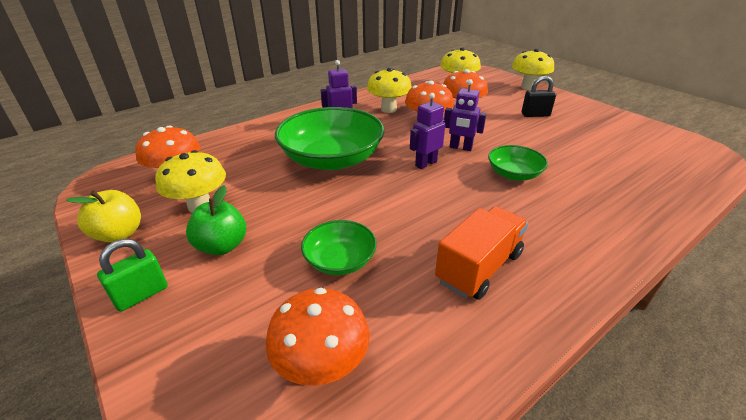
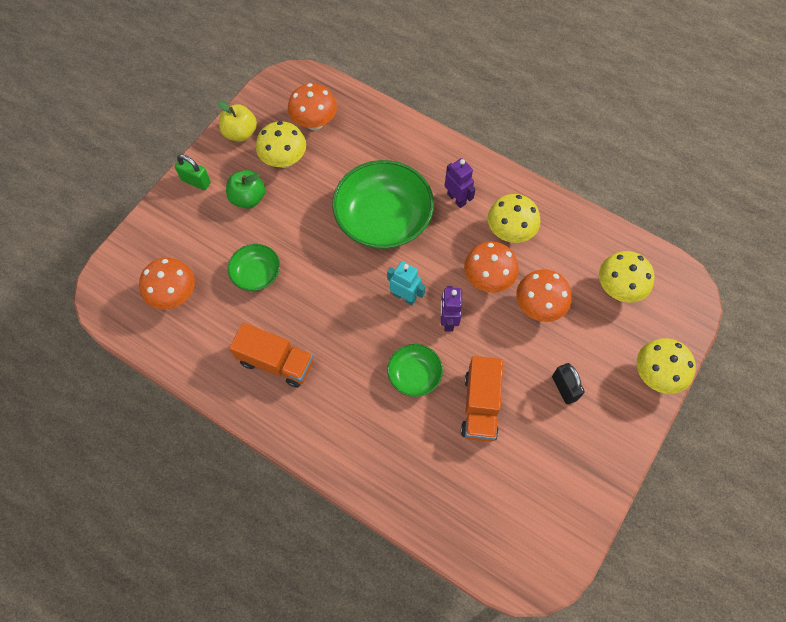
camera: 70 degrees right, 30 degrees up
(425, 163) = (404, 296): purple robot -> turquoise robot
(549, 149) = (480, 406): none -> orange truck

